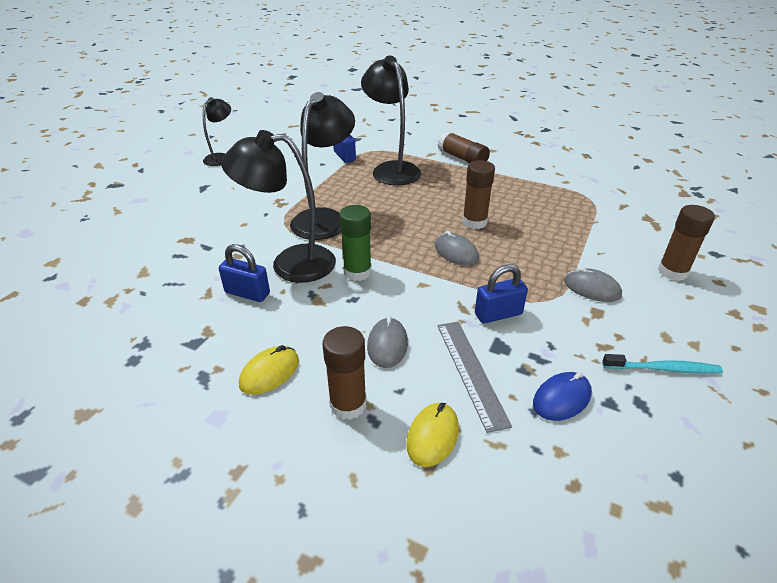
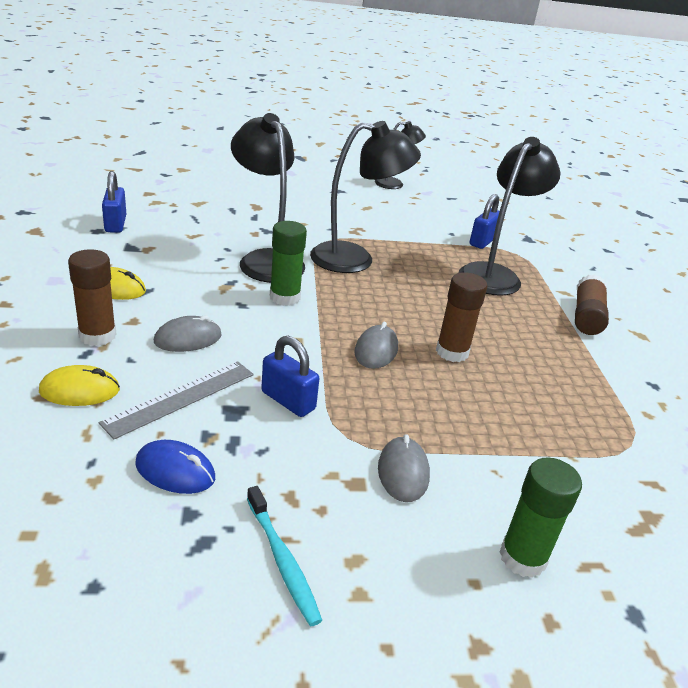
camera: 55 degrees right, 5 degrees down
(247, 293) = (207, 251): blue padlock -> blue padlock (115, 224)
(672, 272) = (522, 557): brown glue stick -> green glue stick

